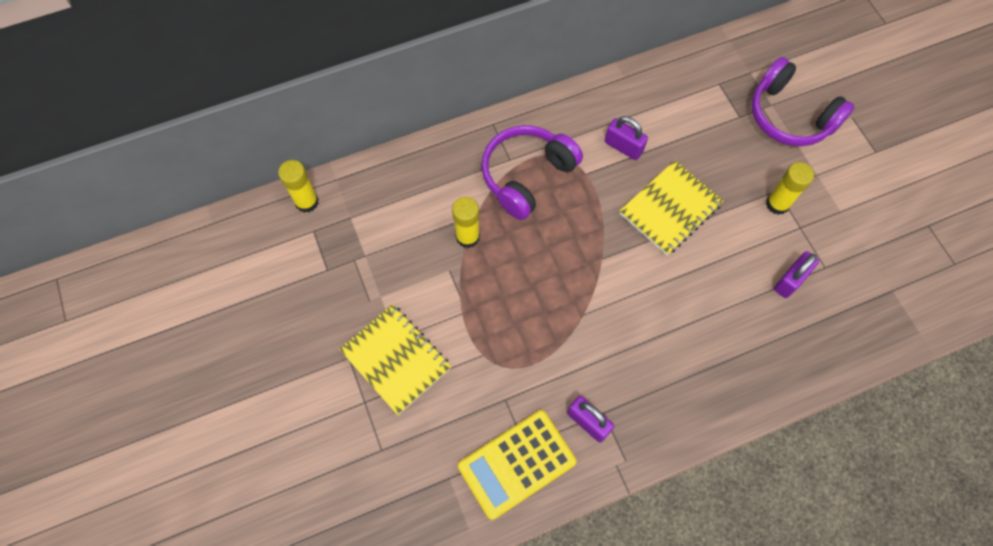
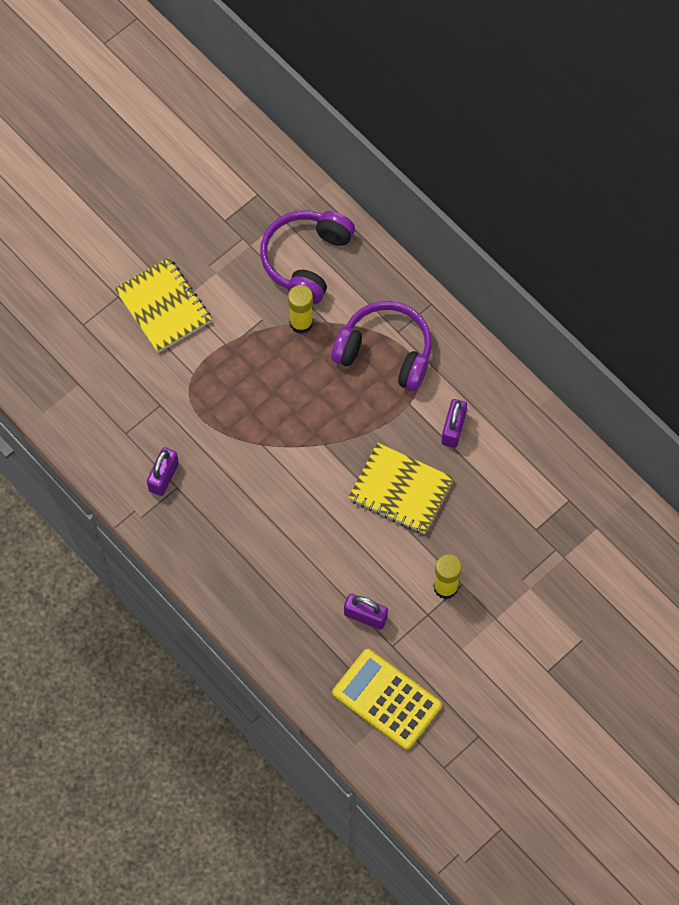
camera: 70 degrees right, 0 degrees up
(307, 202) = (283, 177): yellow glue stick -> none
(396, 359) = (163, 306): yellow notebook -> yellow notebook turned 60 degrees counterclockwise
(517, 464) = (108, 432): yellow calculator -> yellow calculator (386, 699)
(790, 116) = (557, 578): purple headphones -> purple headphones (306, 260)

